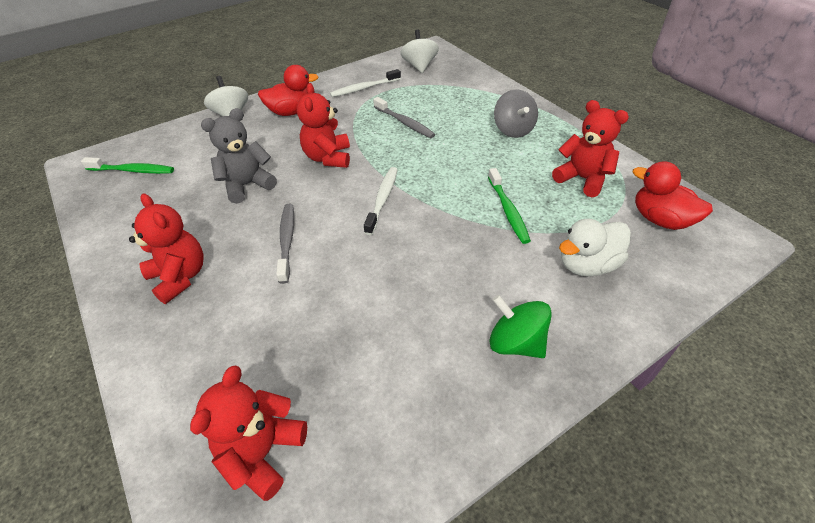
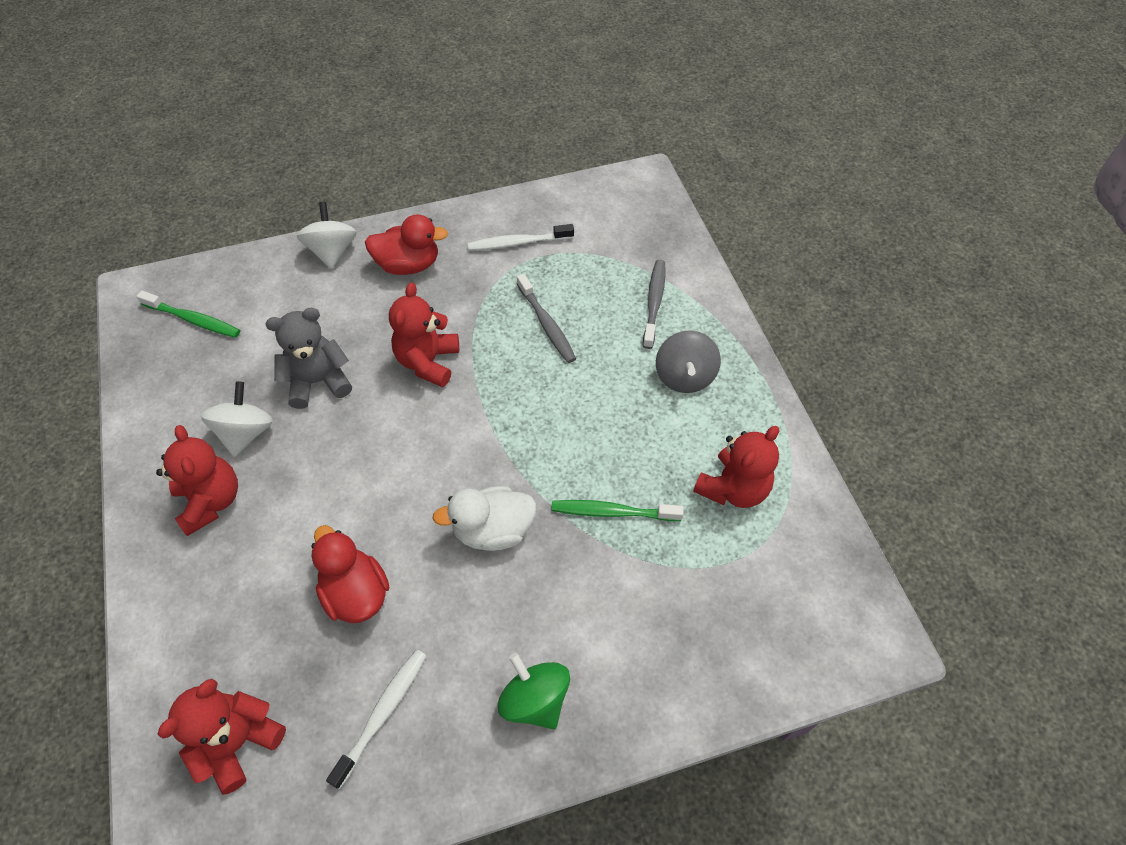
camera: 15 degrees right, 10 degrees up
(287, 241) = (338, 483): grey toothbrush -> grey toothbrush (654, 303)
(382, 200) = (469, 451): white toothbrush -> white toothbrush (382, 714)
(419, 66) = (611, 216): white spinning top -> white spinning top (245, 433)
(508, 210) = (613, 512): green toothbrush -> green toothbrush turned 90 degrees clockwise
(582, 179) = (733, 488): red teddy bear -> red teddy bear turned 75 degrees clockwise
(587, 265) = (668, 622): white duck -> white duck (493, 530)
(660, 219) = (796, 583): red duck -> red duck (355, 593)

